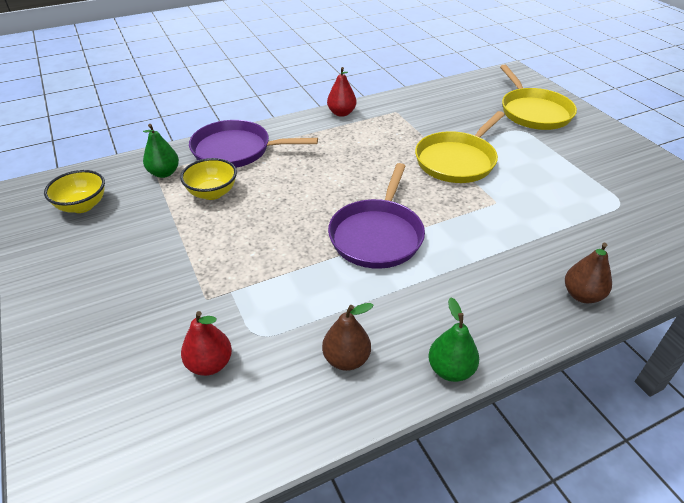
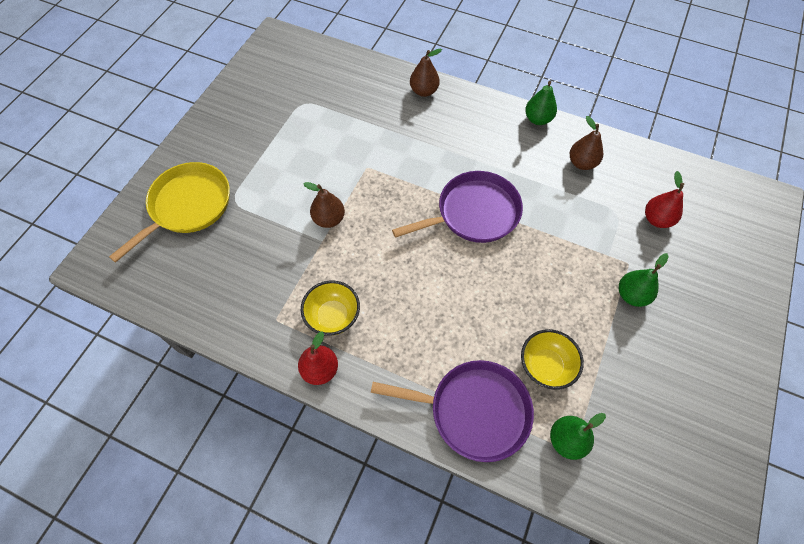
camera: 130 degrees left, 20 degrees up
(82, 206) = (669, 459): yellow bowl -> yellow bowl (333, 316)
(183, 276) = (631, 295): none -> green pear
(236, 150) = (474, 411): purple pan -> purple pan turned 45 degrees counterclockwise
(457, 160) = (329, 219): yellow pan -> brown pear

